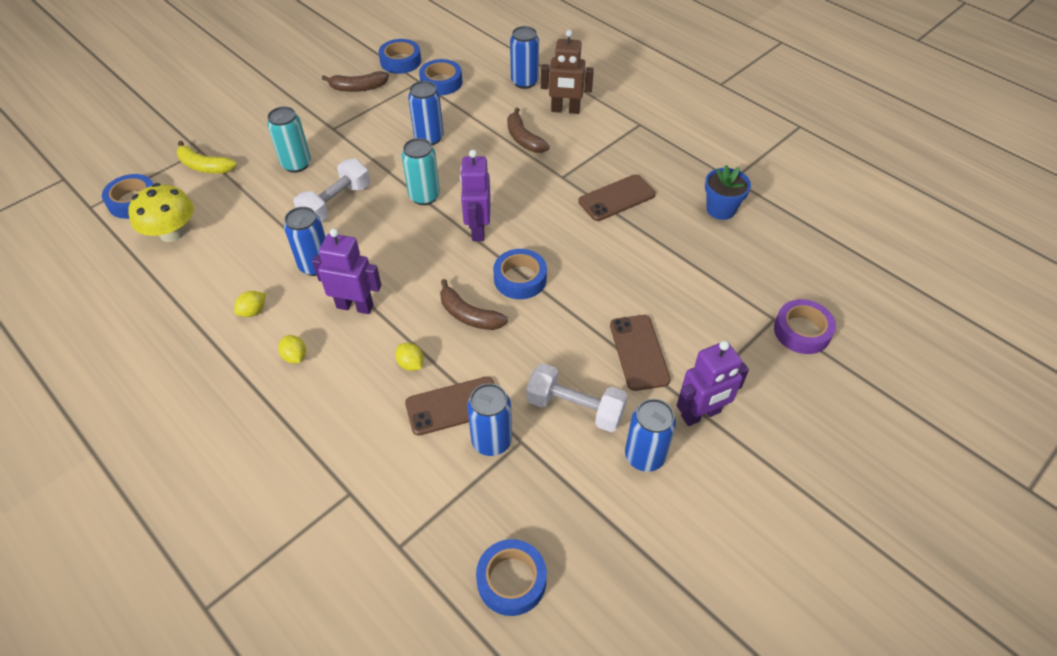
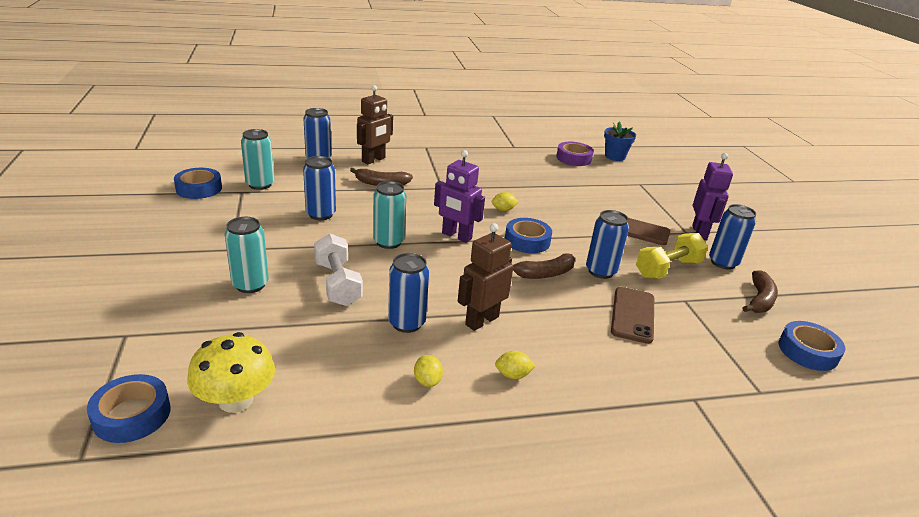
camera: 60 degrees left, 20 degrees down
(204, 166) = (158, 340): yellow banana -> none
(355, 306) = (481, 320): purple robot -> brown robot
(358, 88) = (197, 218): brown banana -> brown banana (759, 299)
(411, 364) = (574, 317): yellow lemon -> yellow lemon (503, 210)
(441, 82) = (260, 184): blue tape -> turquoise can
(491, 441) = (678, 312): blue can -> blue can (600, 271)
(575, 408) = (667, 269): white dumbbell -> yellow dumbbell
(616, 198) = (487, 181): brown phone -> none
(720, 209) = (536, 160): blue flower pot -> blue flower pot (615, 156)
(802, 331) = (655, 182): purple tape -> purple tape (573, 158)

